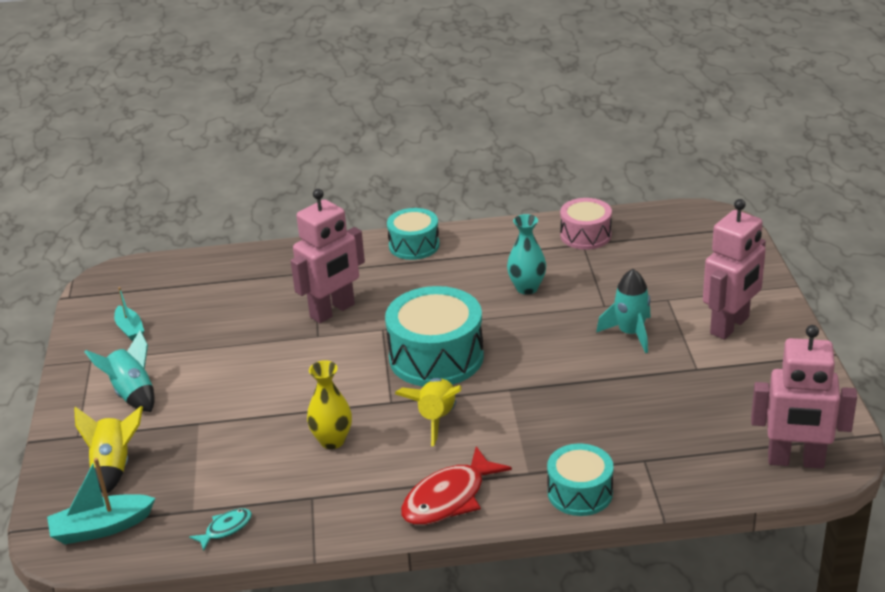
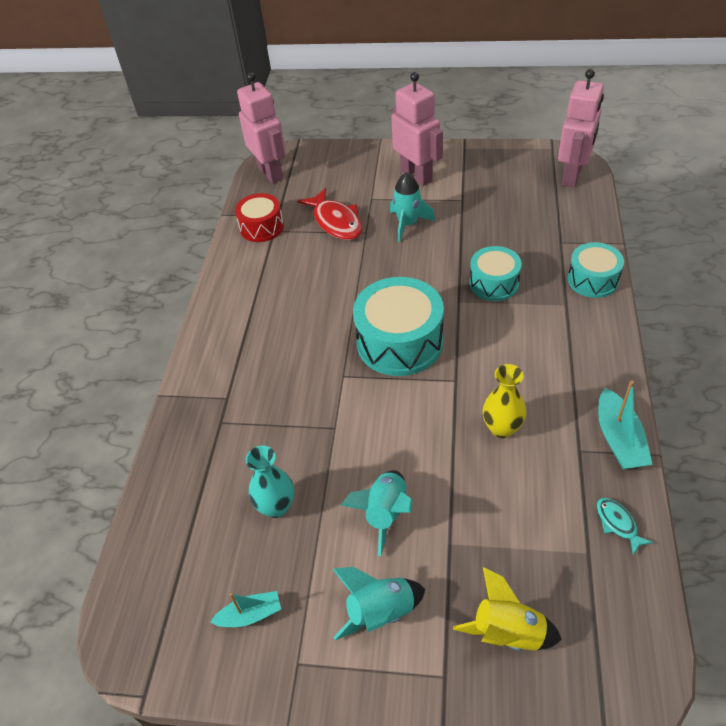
camera: 75 degrees left, 15 degrees up
(101, 528) = (608, 645): turquoise boat -> turquoise boat (619, 439)
(226, 381) = (385, 513): none -> turquoise rocket
(333, 311) = (298, 412): pink robot -> pink robot (271, 173)
(414, 245) = (215, 338): turquoise drum -> turquoise drum (494, 283)
(436, 418) = (486, 352): yellow rocket -> none
(449, 498) = (591, 355): red fish -> red fish (336, 222)
(527, 288) = (321, 272): turquoise vase -> turquoise vase (276, 507)
(585, 235) = (261, 227): pink drum -> red drum

